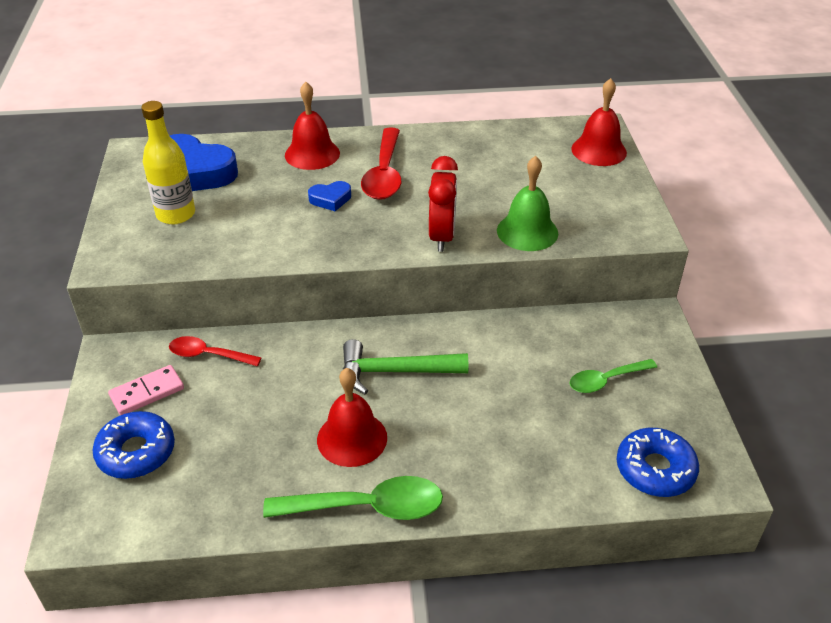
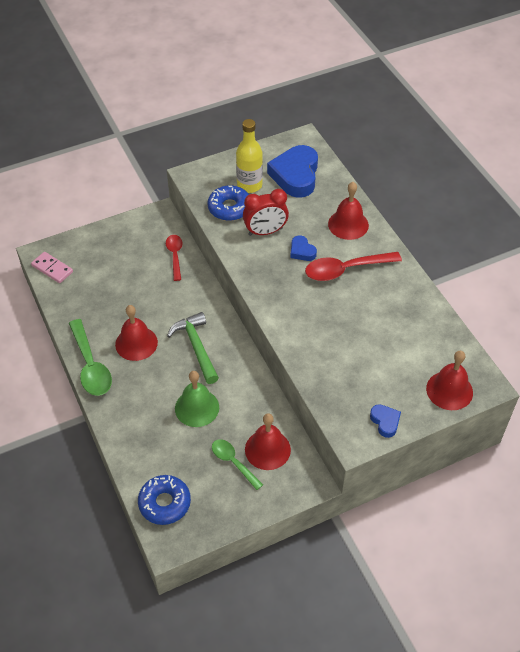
camera: 70 degrees right, 10 degrees up
(136, 452) = (95, 256): blue donut -> blue donut (229, 208)
(147, 392) = (137, 242): pink domino -> pink domino (52, 269)
(442, 236) = (290, 321): red clock -> red clock (265, 232)
(527, 231) = (319, 367): green bell -> green bell (197, 407)
(595, 343) = (267, 449): none -> red bell
(627, 203) = (385, 422): none -> blue heart

